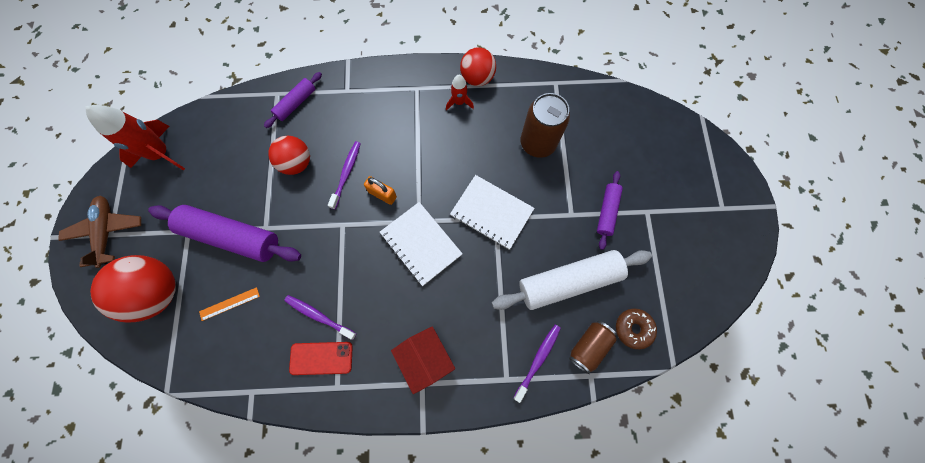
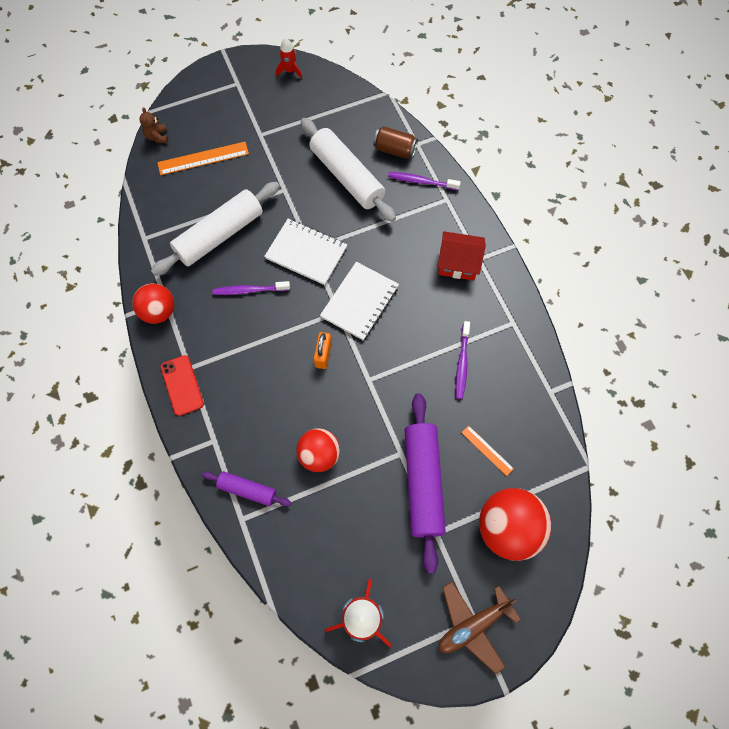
camera: 110 degrees left, 5 degrees down
(321, 358) = (496, 345): red phone -> red phone (182, 385)
(346, 173) = (313, 398): purple toothbrush -> purple toothbrush (249, 290)
(425, 358) = (458, 263): red house -> red house turned 60 degrees clockwise
(459, 102) = (194, 320): red rocket -> red rocket (290, 71)
(491, 213) = (306, 253): white notebook -> white notebook turned 75 degrees counterclockwise
(538, 143) = (220, 235): brown can -> white rolling pin
(607, 212) = (271, 163): purple rolling pin -> none
(631, 151) = (203, 158): none -> orange ruler
(633, 329) = (367, 124): brown donut -> none
(668, 118) = (157, 137): none -> brown teddy bear

